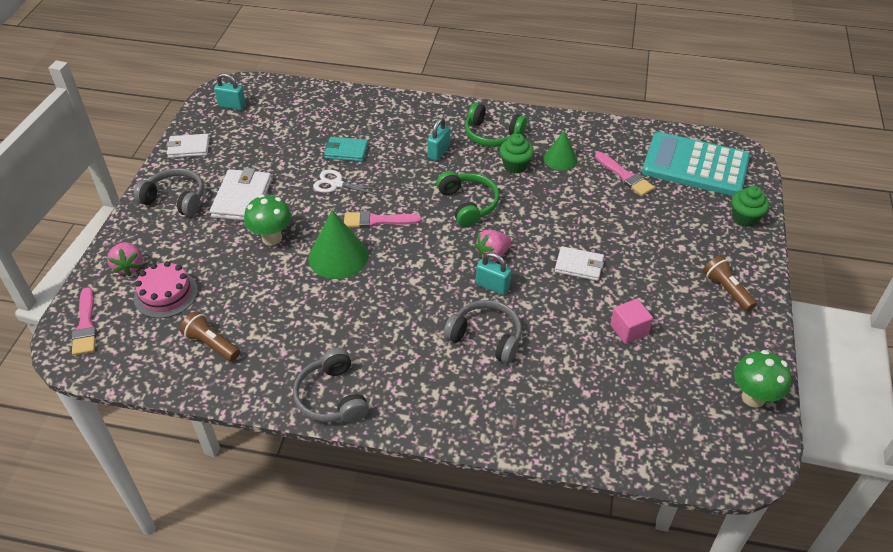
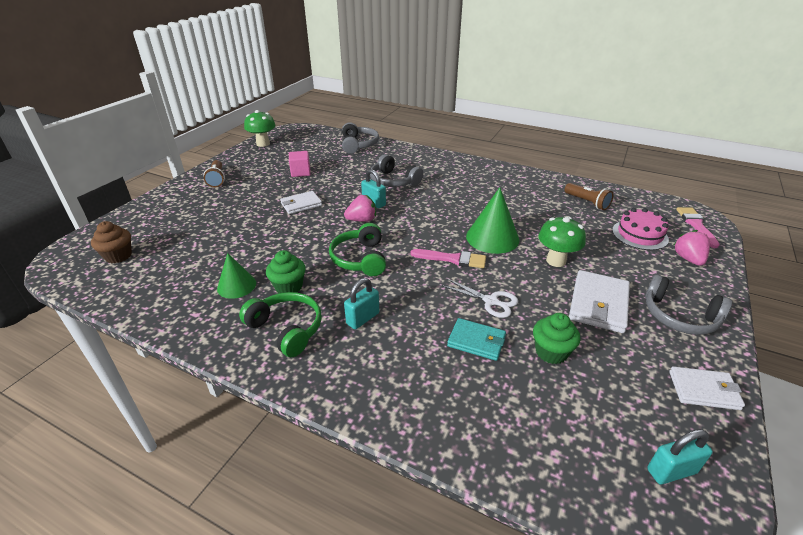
camera: 165 degrees left, 10 degrees down
(232, 106) = (671, 471): turquoise padlock -> turquoise padlock turned 45 degrees counterclockwise
(332, 397) = (499, 171): grey headphones -> grey headphones (358, 145)
(579, 265) = (301, 204): white wallet -> white wallet turned 60 degrees counterclockwise
(625, 176) = (193, 258): pink brush -> none
(695, 165) = (118, 256): turquoise calculator -> brown cupcake
(745, 218) = (142, 212): green cupcake -> green cupcake (551, 352)

